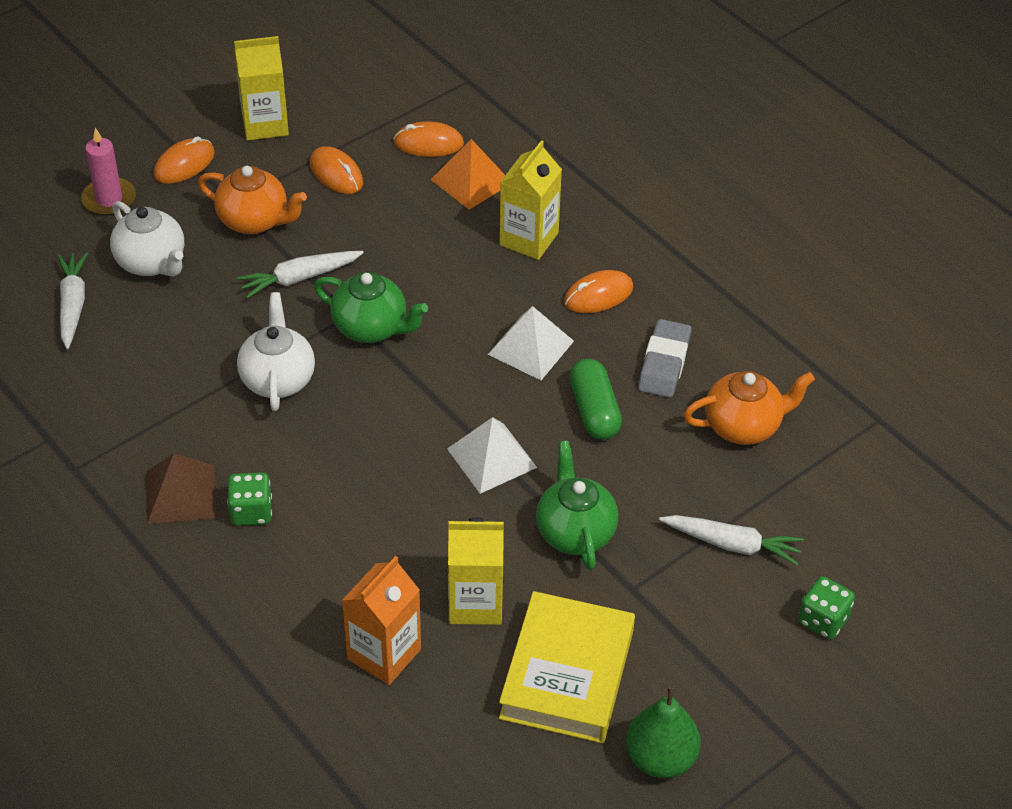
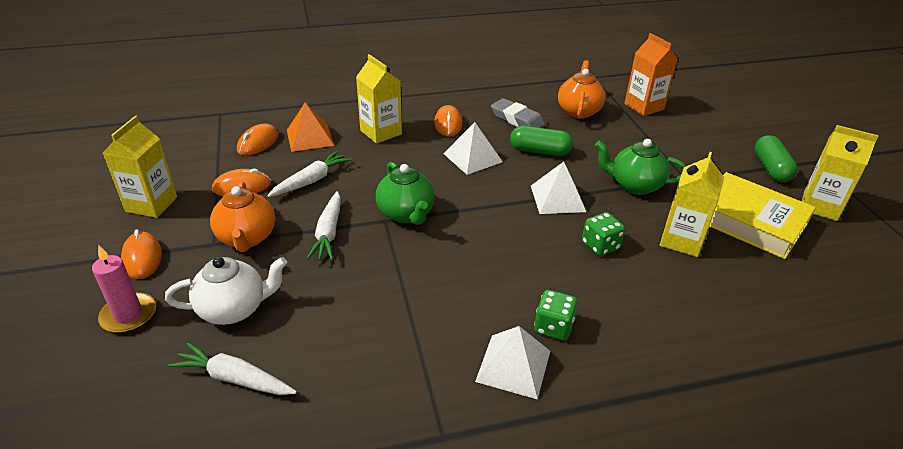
camera: 65 degrees left, 10 degrees down
(181, 494) = (513, 366): brown pyramid -> white pyramid
(254, 221) = (247, 238): orange teapot -> orange teapot turned 120 degrees clockwise
(278, 379) = (423, 273): white teapot -> none
(371, 328) = (406, 214): green teapot -> green teapot turned 105 degrees clockwise
(384, 654) = (718, 295): orange carton -> orange carton (644, 106)
(660, 758) = (820, 206): green pear -> yellow carton
(732, 544) = (663, 138): white carrot -> white carrot (311, 180)
(732, 691) = (771, 169): none -> green capsule
(823, 620) = (725, 129): green dice -> green dice (600, 246)

